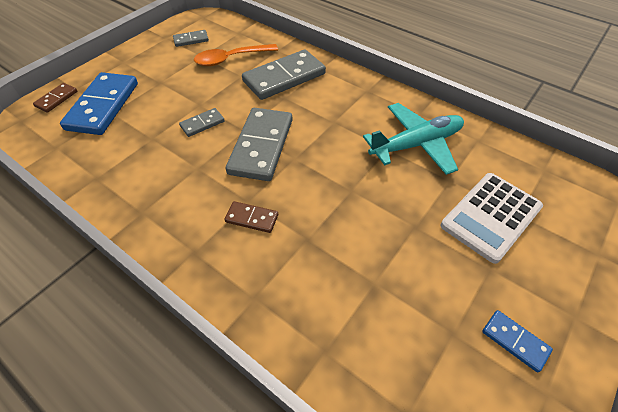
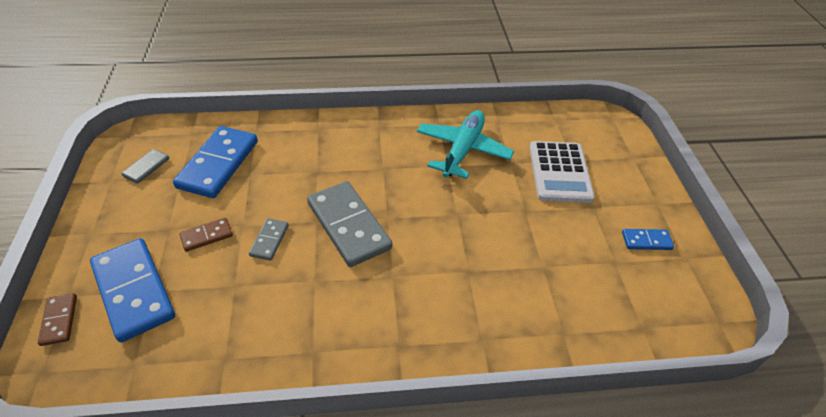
camera: 45 degrees left, 5 degrees down
(230, 59) = (218, 164): orange spoon -> blue domino
(252, 218) = (412, 287): brown domino -> brown domino (207, 236)
(284, 78) = (295, 154): grey domino -> none

